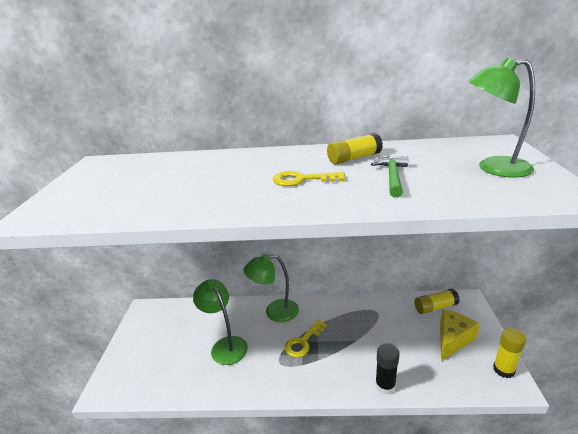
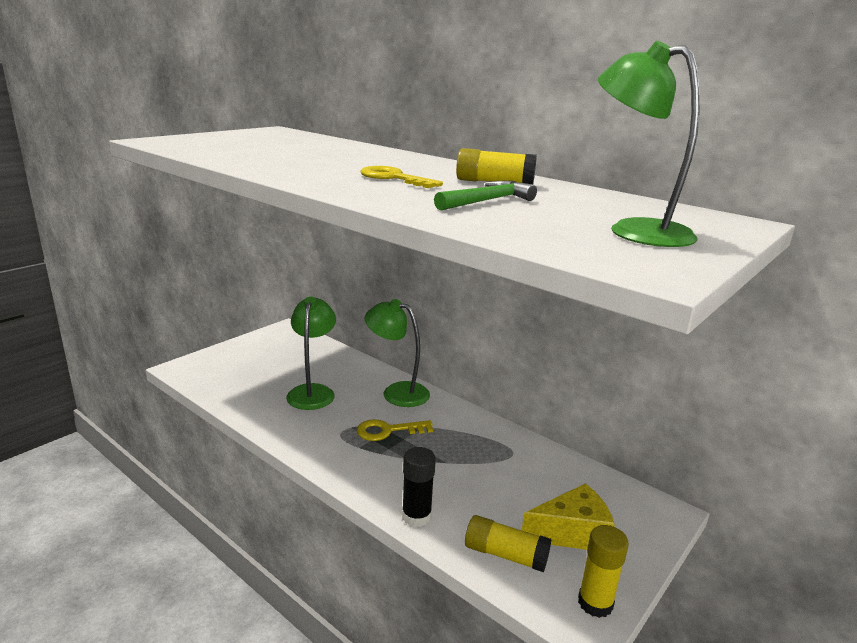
camera: 35 degrees right, 5 degrees down
(435, 307) = (601, 492): yellow glue stick -> yellow glue stick (505, 554)

